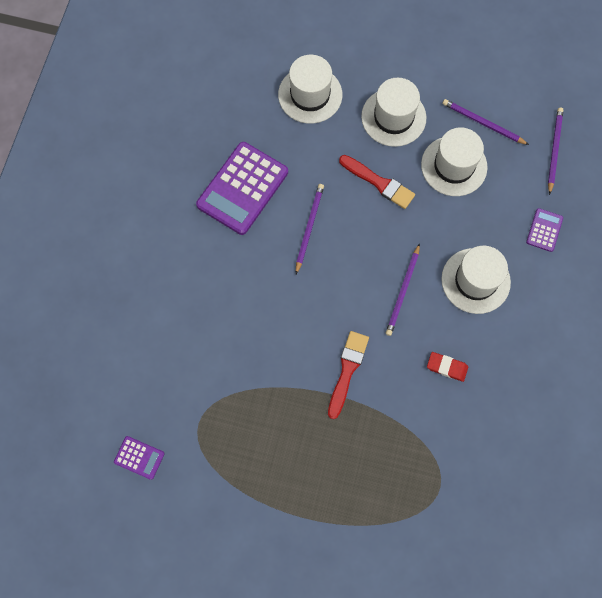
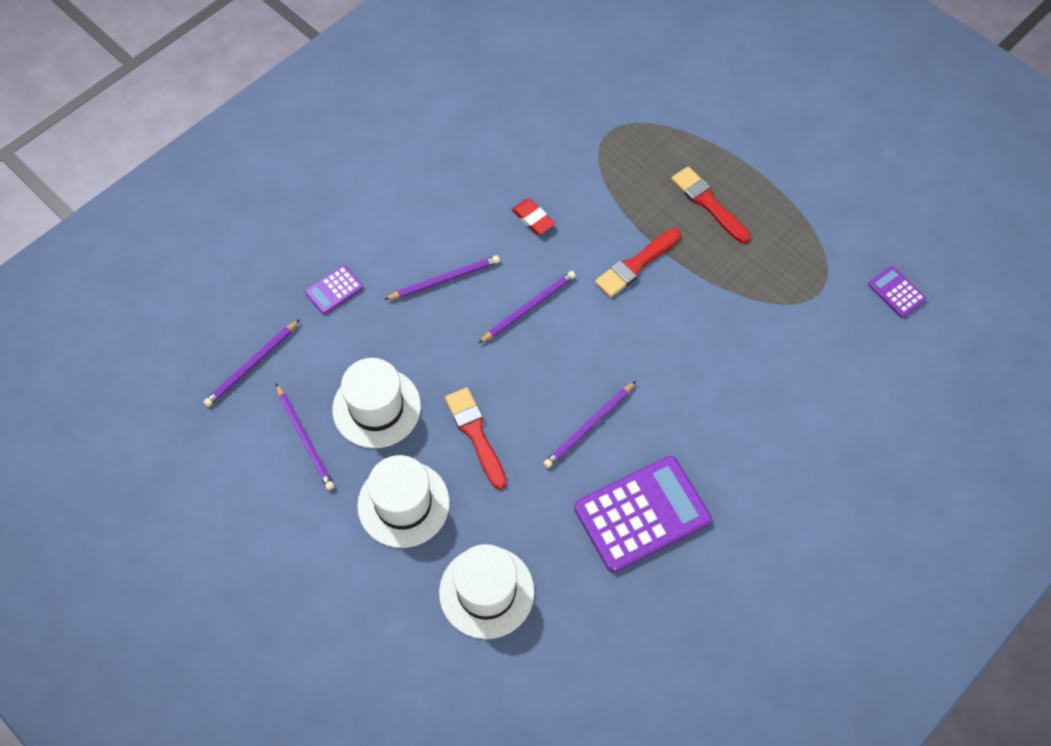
camera: 150 degrees left, 10 degrees down
(322, 459) = (708, 203): none -> red brush
(475, 280) = (445, 279): white hat -> purple pencil

